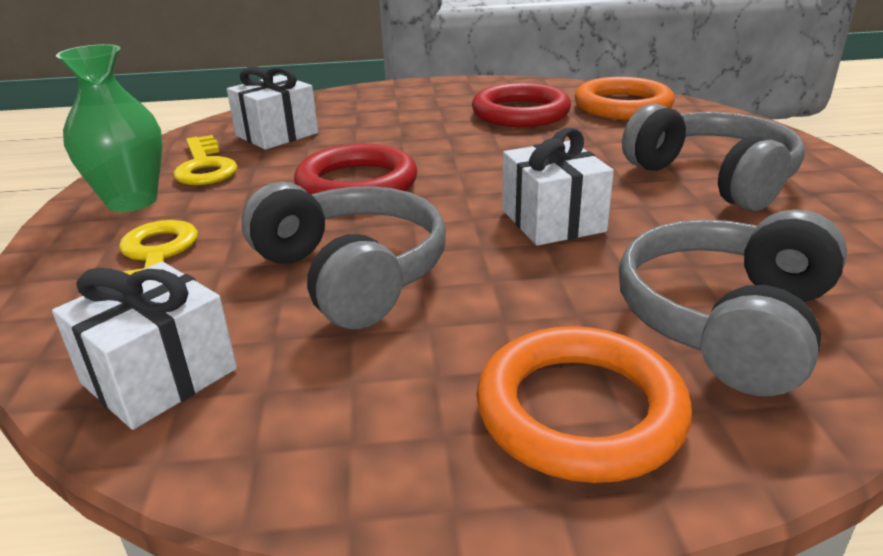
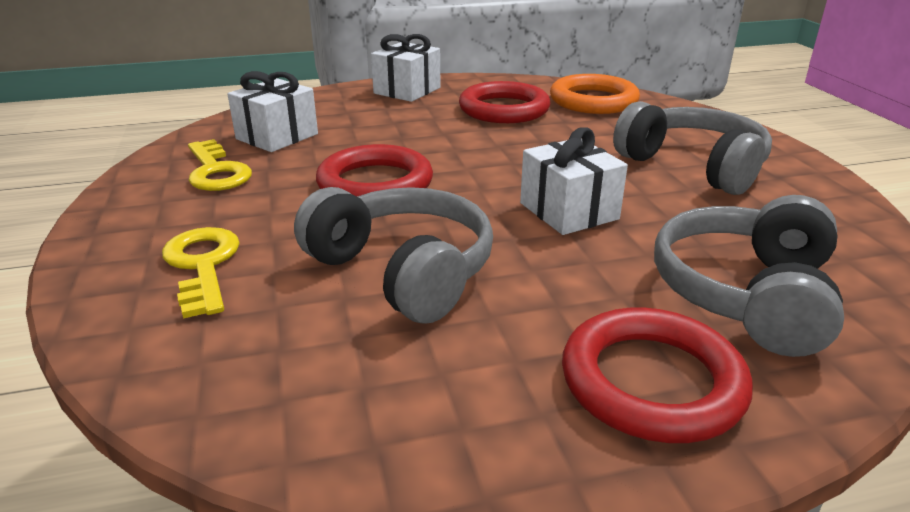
camera: 10 degrees left, 0 degrees up
(132, 201) = (154, 210): green vase -> none
(159, 376) = (254, 382): white gift -> white gift (407, 90)
(580, 411) = (651, 382): orange ring -> red ring

